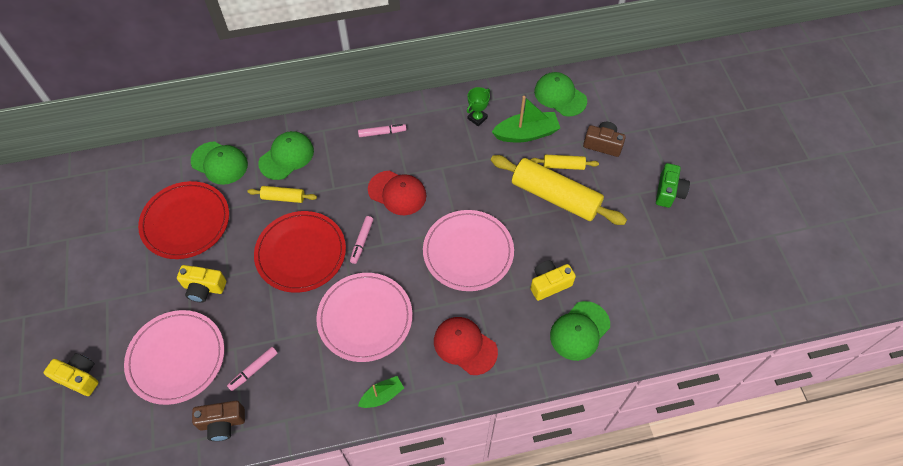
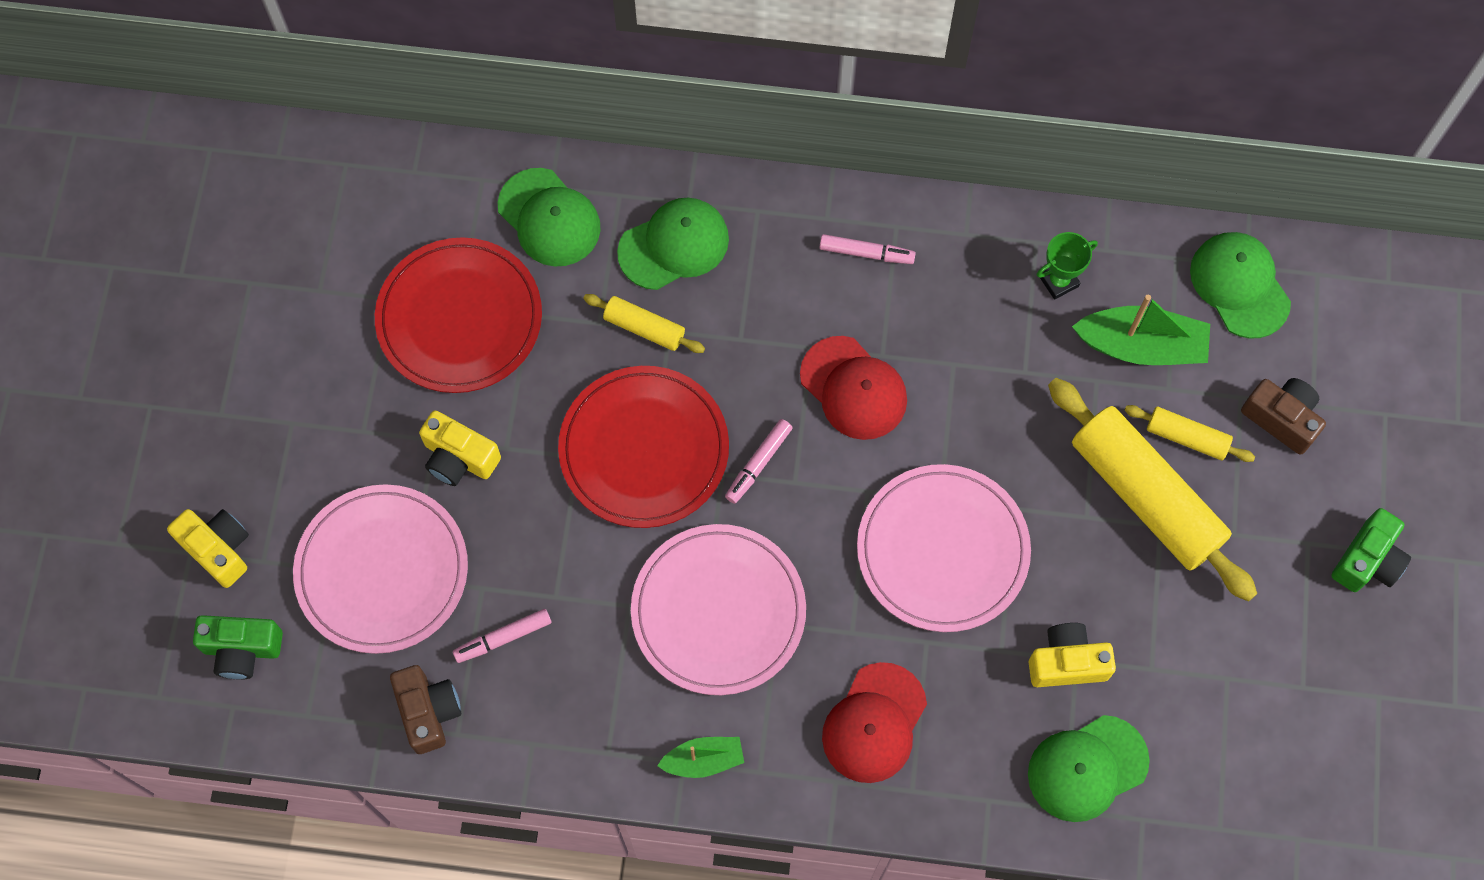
camera: 20 degrees right, 10 degrees up
(106, 426) = (242, 649): none -> green camera
(222, 423) = (428, 711): brown camera -> brown camera turned 120 degrees counterclockwise
(465, 346) = (874, 723): red cap -> red cap turned 120 degrees counterclockwise

